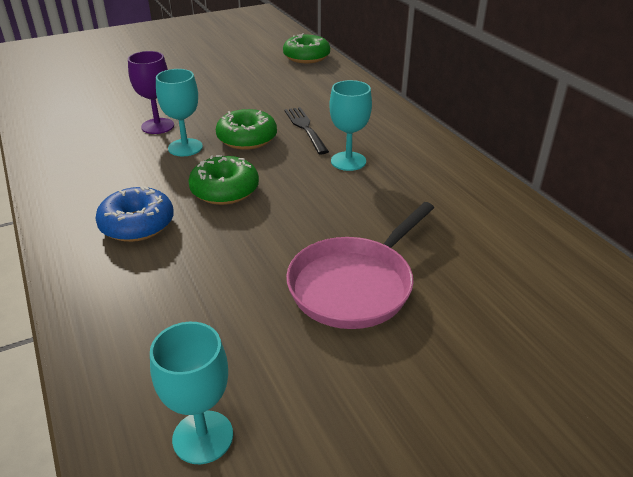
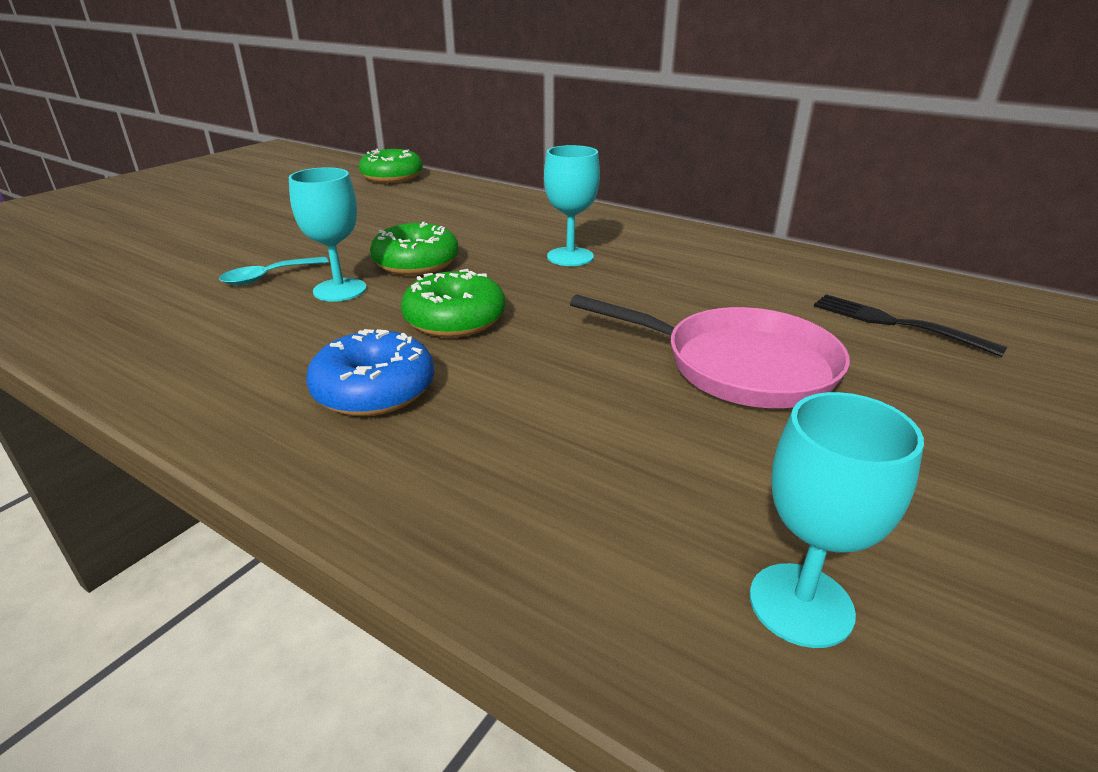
camera: 30 degrees left, 5 degrees down
(157, 126) = (268, 277): purple goblet -> turquoise spoon
(305, 128) = (478, 238): black fork -> black fork (895, 323)
(355, 285) = (738, 366): pink pan -> pink pan turned 75 degrees counterclockwise

